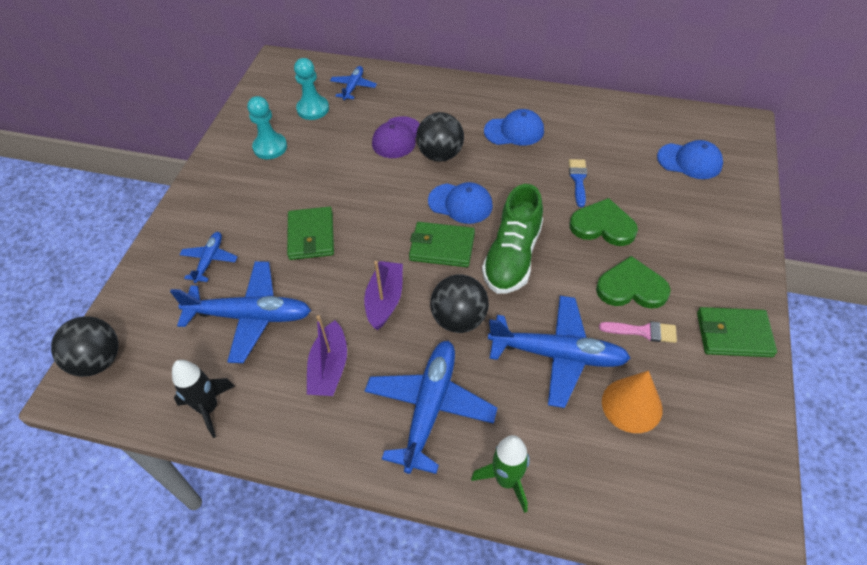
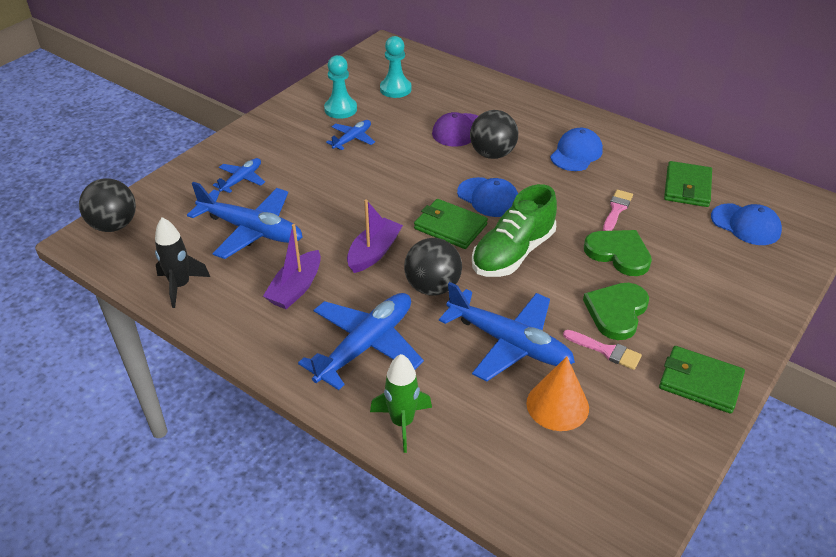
camera: 20 degrees right, 10 degrees down
(311, 236) = (337, 185): green wallet -> green wallet (687, 187)
(353, 87) = (442, 81): blue plane -> blue plane (352, 139)
(514, 131) = (576, 153): blue cap -> blue cap turned 75 degrees counterclockwise
(578, 180) = (616, 209): blue brush -> pink brush
(631, 287) = (616, 312): green heart -> green heart turned 90 degrees counterclockwise

